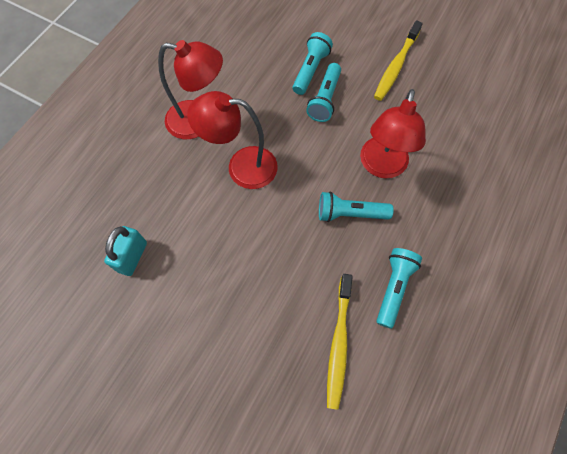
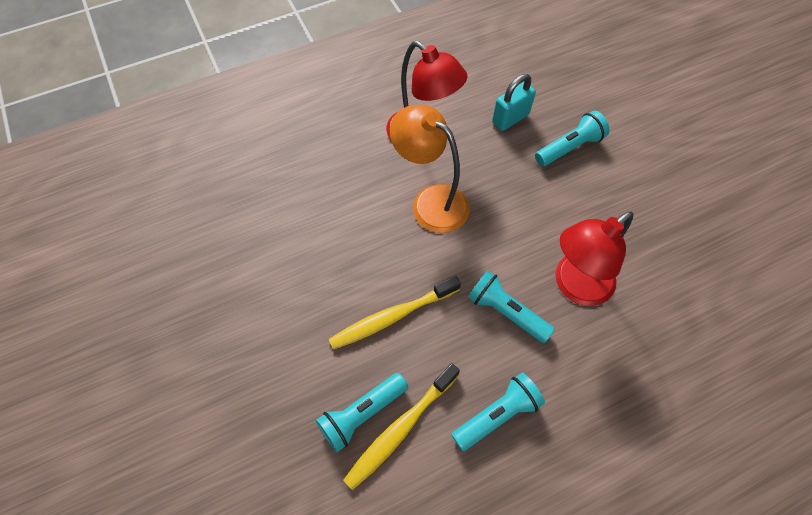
camera: 35 degrees right, 5 degrees down
(132, 257) = (274, 223): turquoise padlock -> turquoise padlock (510, 118)
(241, 167) = (430, 201): red lamp -> orange lamp
(325, 100) = (563, 184): turquoise flashlight -> turquoise flashlight (361, 414)
(396, 66) = (669, 193): yellow toothbrush -> yellow toothbrush (392, 317)

